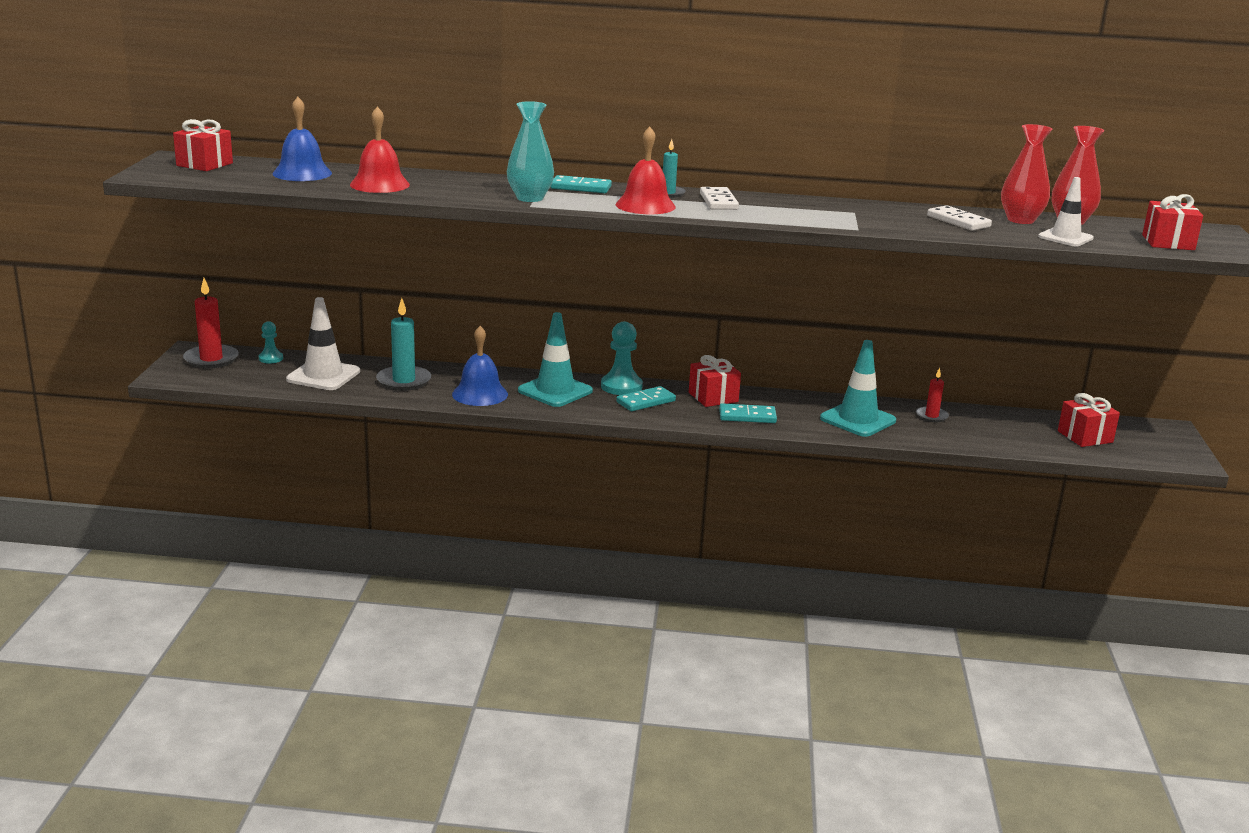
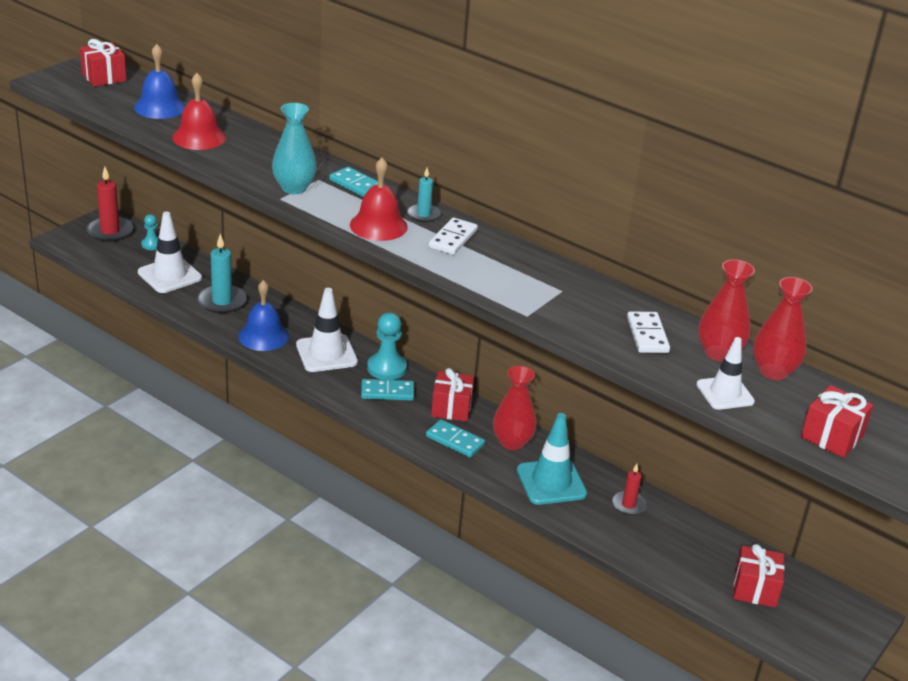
camera: 30 degrees right, 10 degrees up
(555, 391) = (326, 353): turquoise traffic cone -> white traffic cone
(792, 404) = (512, 442): none -> red vase

